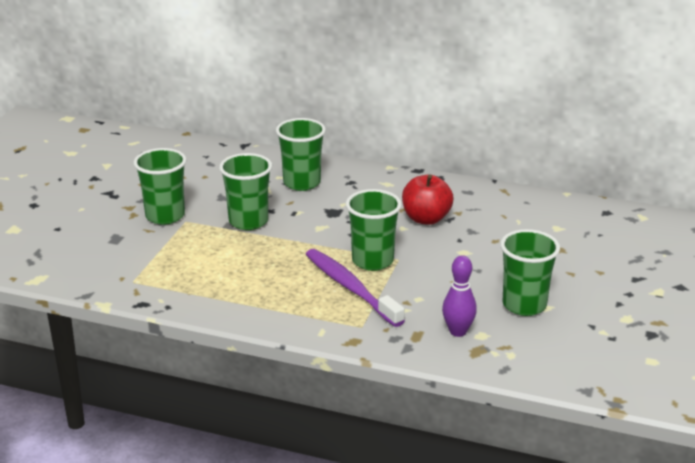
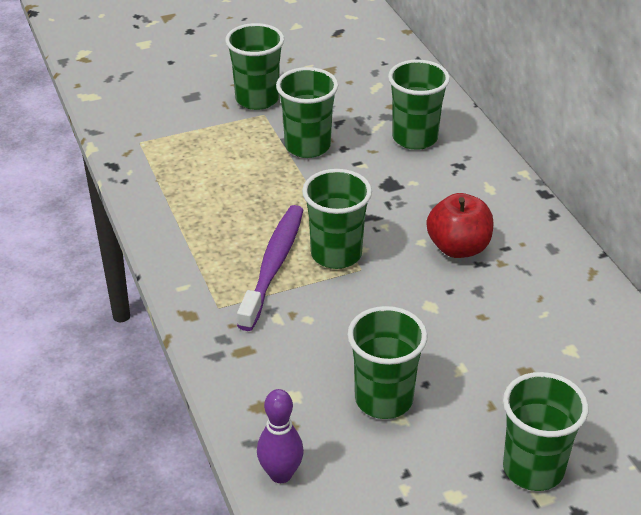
camera: 50 degrees right, 10 degrees up
(458, 331) = (280, 375): purple bowling pin -> purple bowling pin (281, 474)
(634, 284) = (533, 469): none -> green cup

